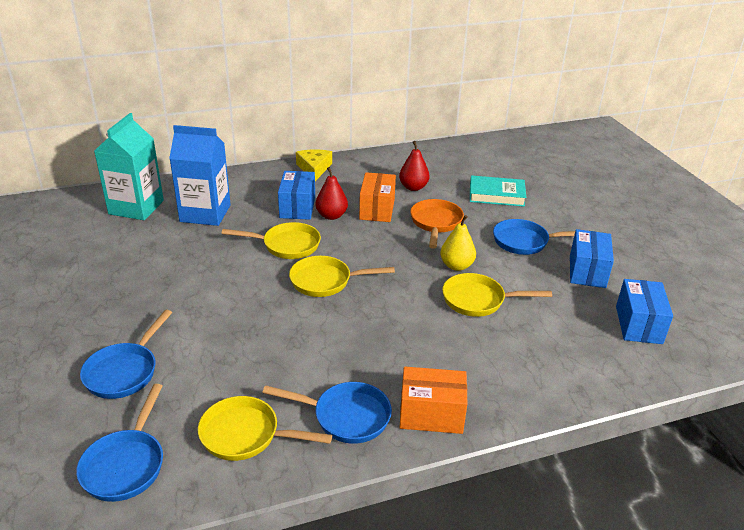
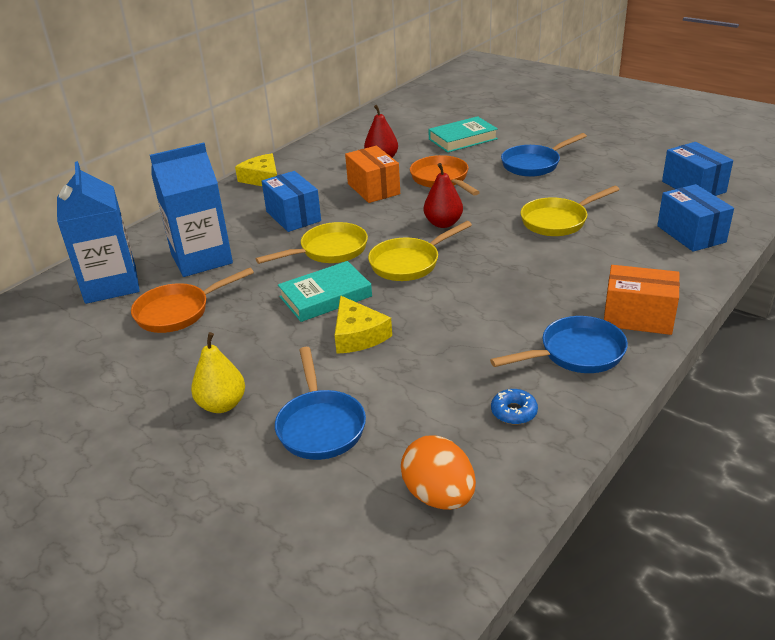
camera: 30 degrees left, 0 degrees up
(126, 464) = (439, 496): blue pan -> orange egg
(136, 207) = (111, 284): turquoise carton -> blue carton
(147, 246) = (178, 312): none -> orange pan
(225, 319) = (358, 335): none -> yellow cheese
(241, 279) = (325, 297): none -> turquoise book
(246, 435) = (514, 412): yellow pan -> blue donut
(331, 216) = (337, 210): red pear -> red pear (443, 223)
(431, 414) = (638, 317): orange box -> orange box turned 45 degrees clockwise
(456, 266) = (505, 204): yellow pear -> yellow pear (222, 405)
(587, 271) = (609, 166): blue box -> blue box (691, 234)

